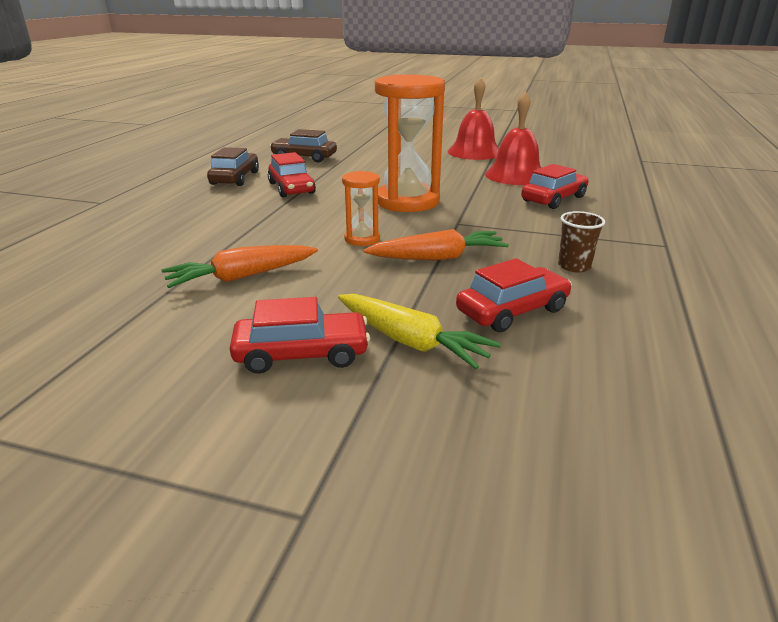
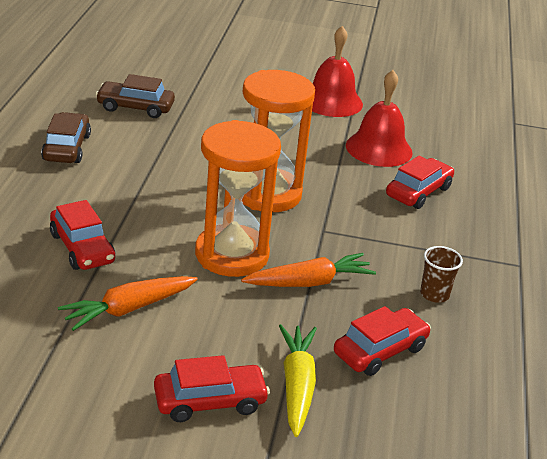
camera: 10 degrees left, 5 degrees up
(291, 188) = (137, 168): red car -> red car (82, 248)
(362, 239) = (232, 254): orange hourglass -> orange hourglass, size x2.08
(409, 341) = (297, 386): yellow carrot -> yellow carrot turned 120 degrees counterclockwise

